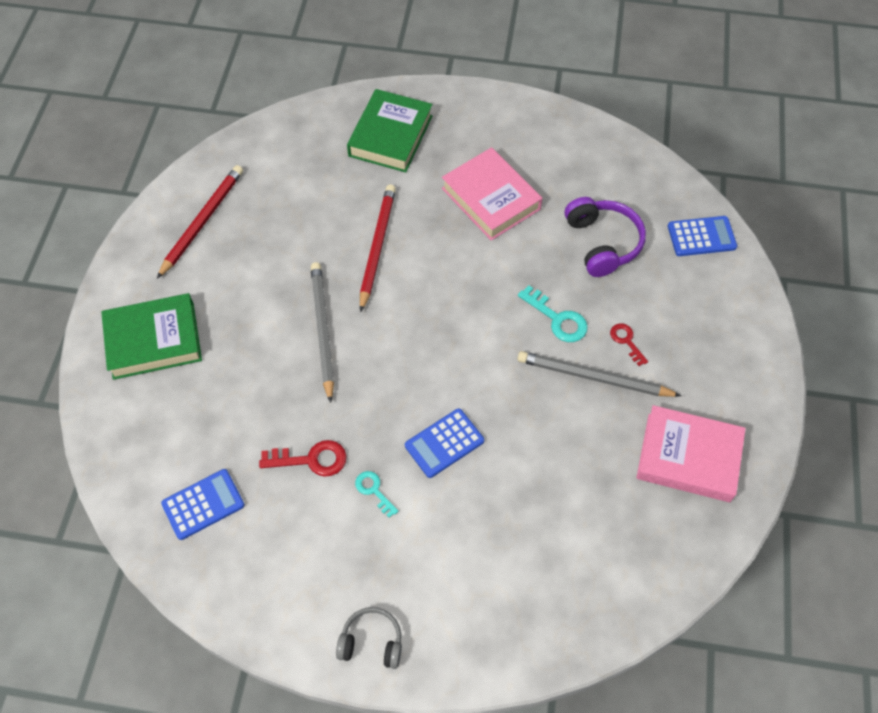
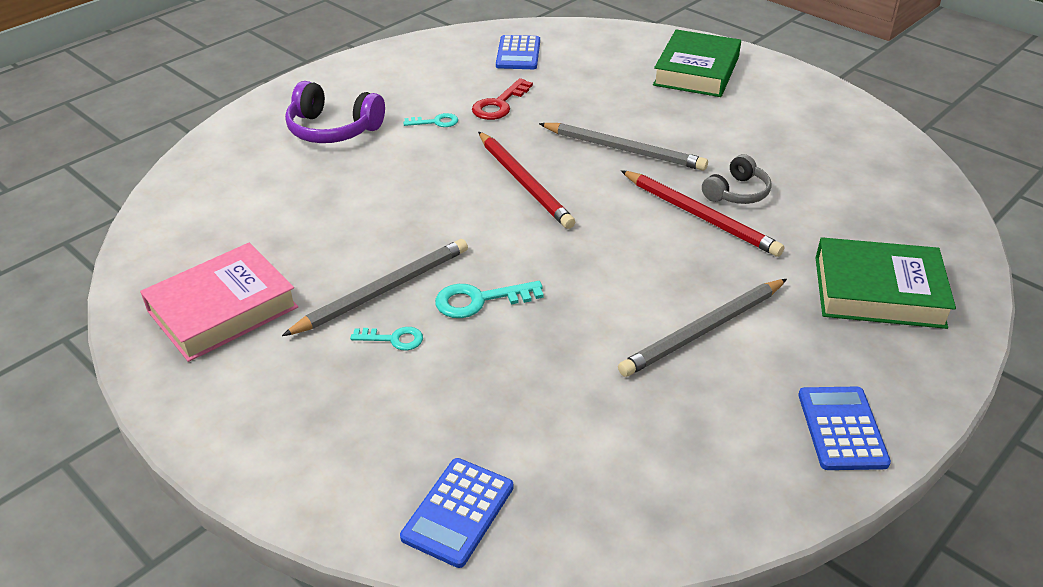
camera: 125 degrees right, 20 degrees down
(202, 221) = (823, 127): red pencil -> red pencil (524, 182)
(371, 642) = (327, 83): grey headphones -> grey headphones (737, 193)
(390, 136) = (878, 291): green book -> green book turned 45 degrees counterclockwise
(444, 443) = (432, 170): blue calculator -> blue calculator (842, 428)
(491, 198) = (703, 331): pink book -> grey pencil
(602, 243) = (545, 397): purple headphones -> purple headphones (333, 130)
(626, 341) = (394, 339): red key -> turquoise key

